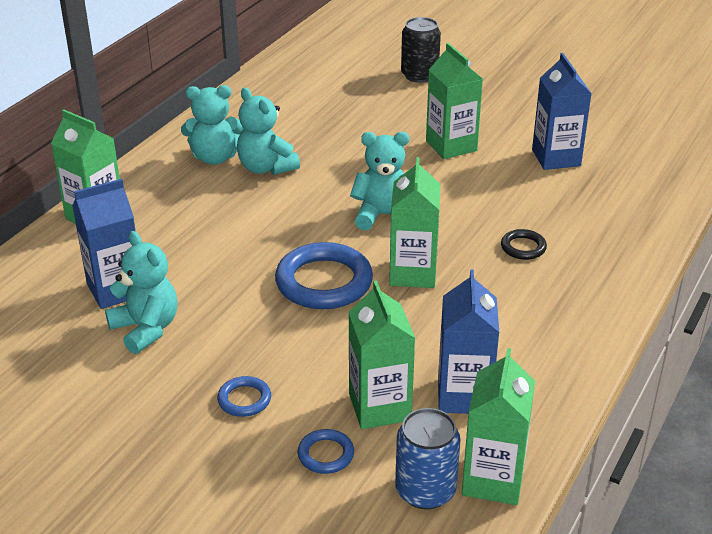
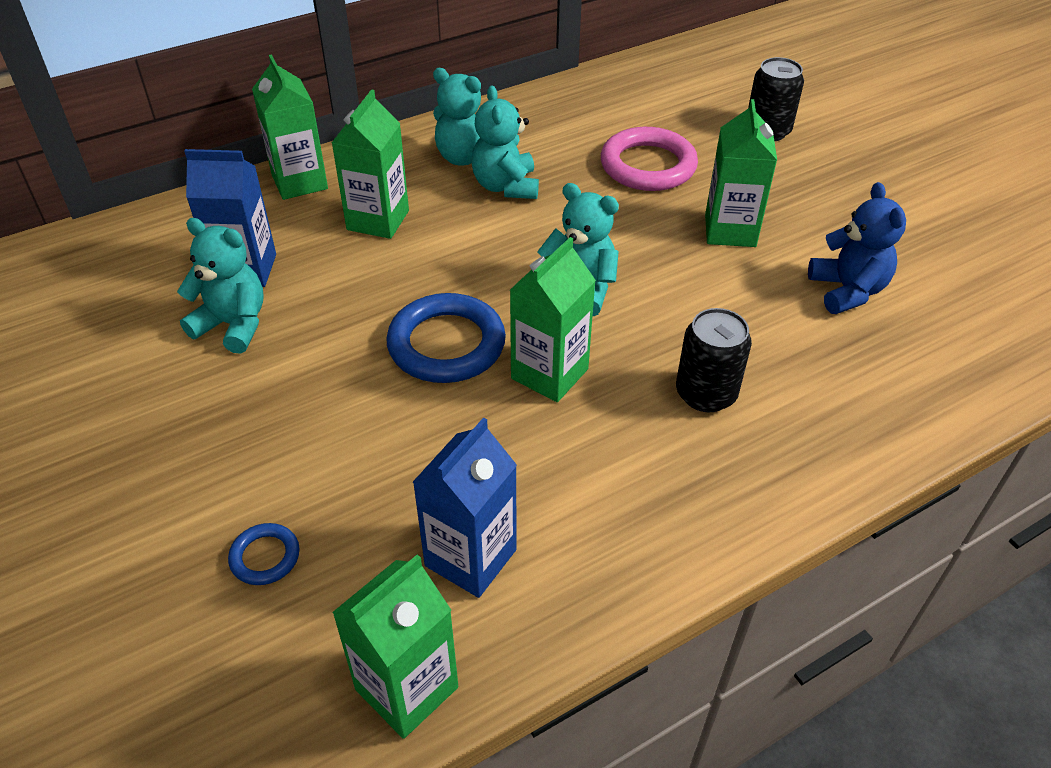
camera: 30 degrees right, 10 degrees up
(146, 329) = (233, 325): turquoise teddy bear -> turquoise teddy bear turned 60 degrees counterclockwise
(244, 399) = (248, 449): blue ring -> none
(357, 122) = (648, 166): none -> pink ring
(379, 407) = (369, 526): green carton -> green carton (378, 220)
(425, 490) = (323, 660): blue can -> none
(523, 247) = (706, 394): black ring -> black can
(556, 158) = (847, 291): blue carton -> blue teddy bear

